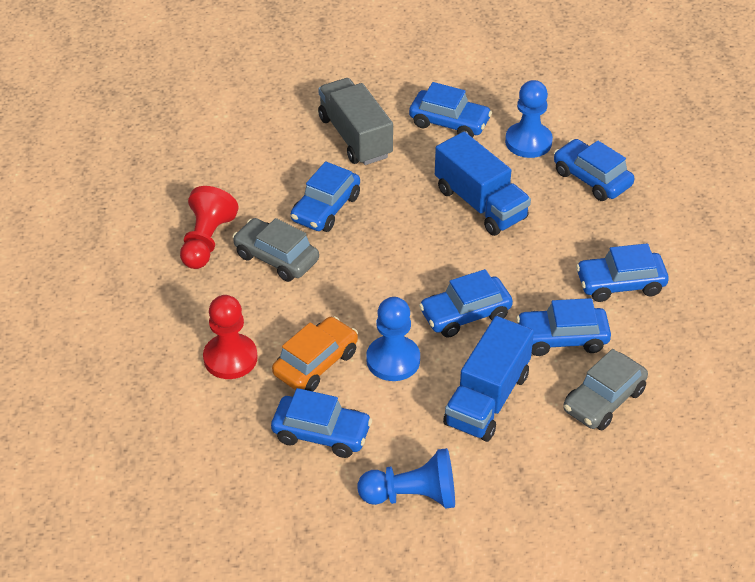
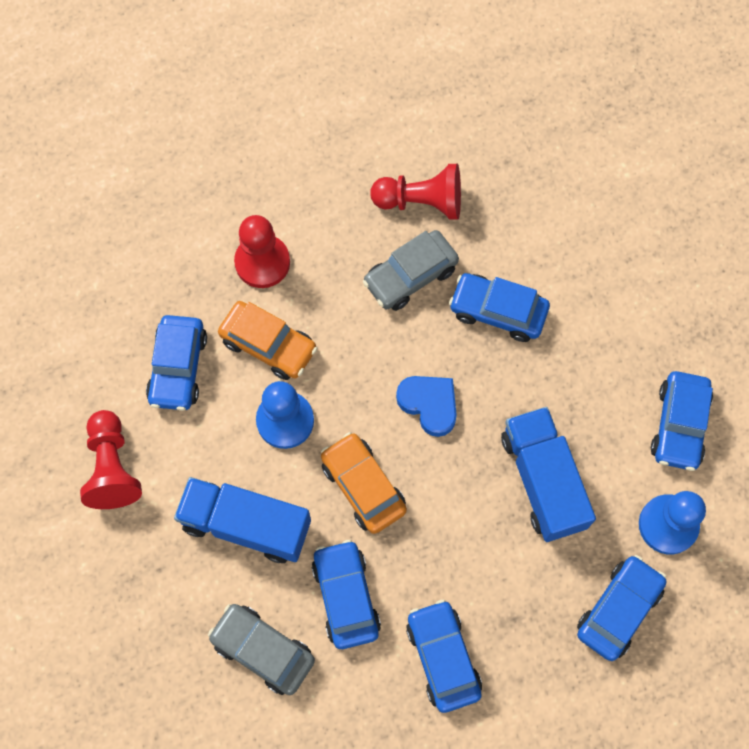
camera: 80 degrees right, 25 degrees up
(276, 258) = (410, 276): grey car -> grey car turned 150 degrees counterclockwise
(355, 137) = (625, 321): grey truck -> none
(399, 262) = (429, 404): none -> blue heart
(412, 496) = (112, 467): blue pawn -> red pawn
(465, 314) = (363, 486): blue car -> orange car
(480, 204) = (543, 480): blue truck -> blue truck turned 120 degrees clockwise

